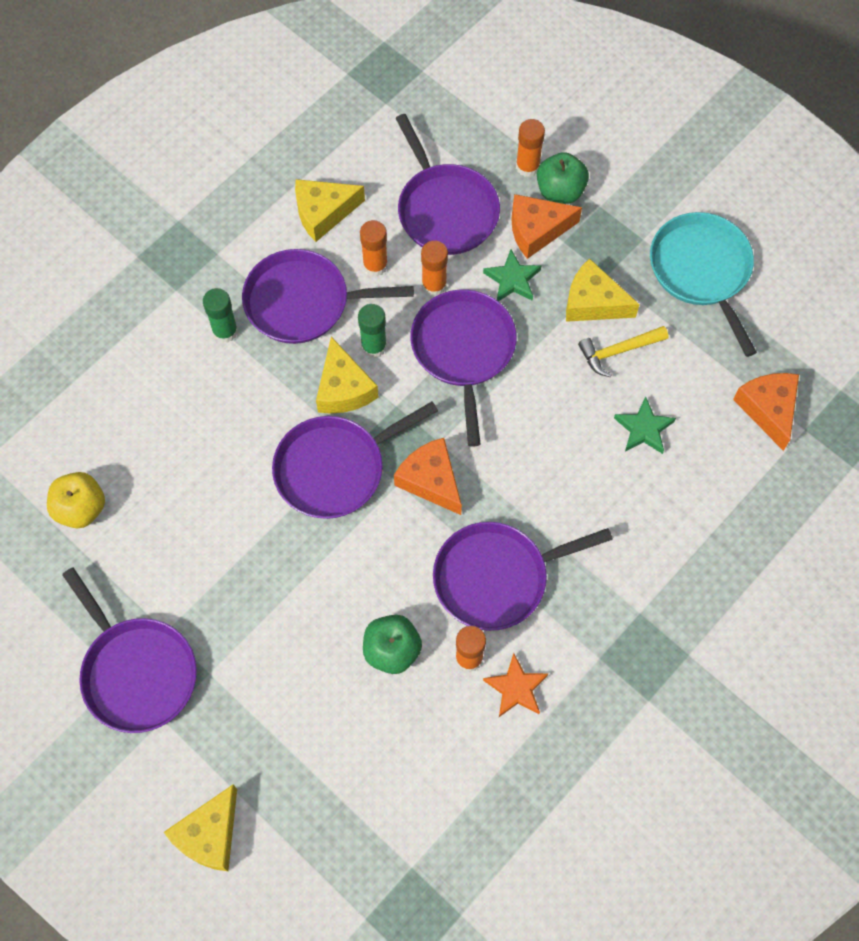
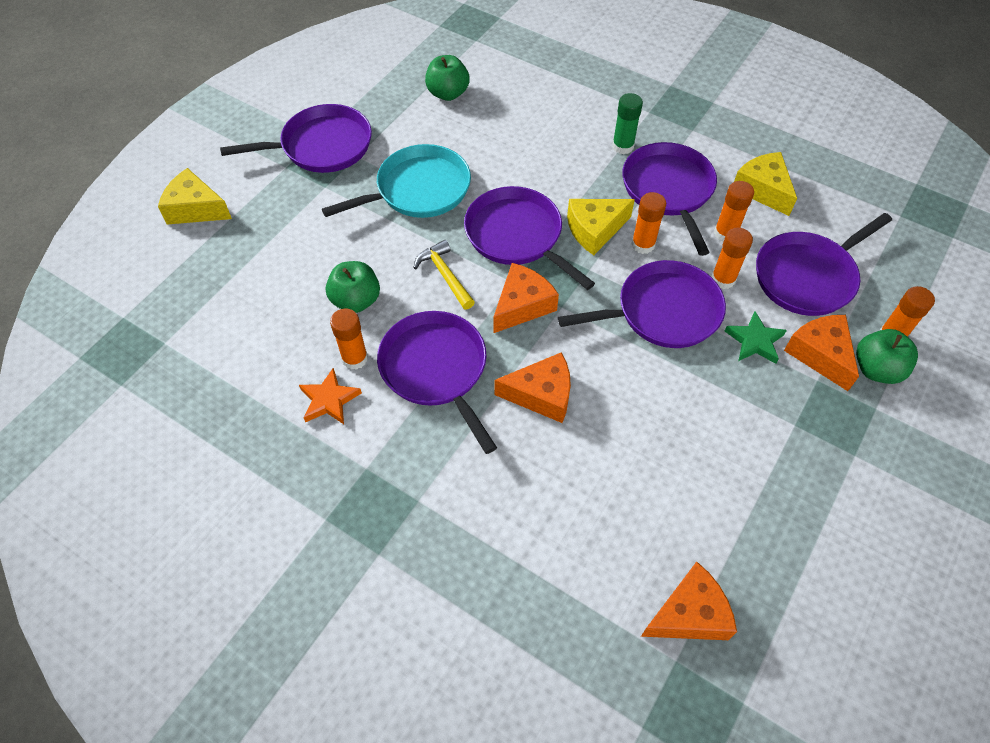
camera: 80 degrees right, 10 degrees down
(81, 508) = (448, 93): yellow apple -> green apple
(137, 672) = (322, 146): purple pan -> purple pan turned 150 degrees counterclockwise
(374, 346) = (643, 244): green glue stick -> orange glue stick
(542, 482) = (541, 394): none -> orange cheese
(593, 302) = (757, 415): yellow cheese -> none
(618, 351) = (708, 446): yellow hammer -> yellow hammer (445, 275)
(643, 429) = (625, 481): green star -> none
(701, 270) = (841, 521): turquoise pan -> turquoise pan (418, 190)

